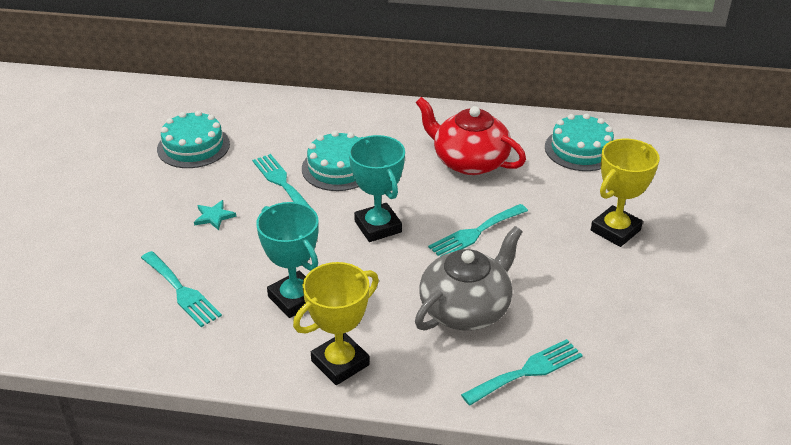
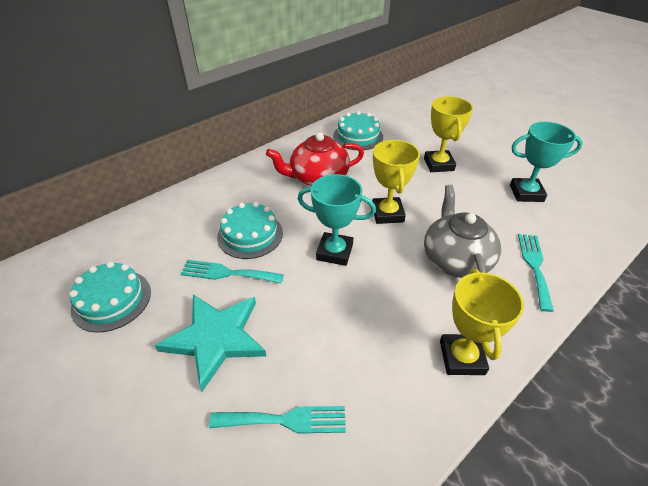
camera: 50 degrees left, 5 degrees up
(214, 216) = (216, 338): turquoise star -> turquoise star, size x2.45
(294, 298) = (367, 343): turquoise trophy -> turquoise trophy (526, 193)
(475, 233) = (387, 214): turquoise fork -> yellow trophy

